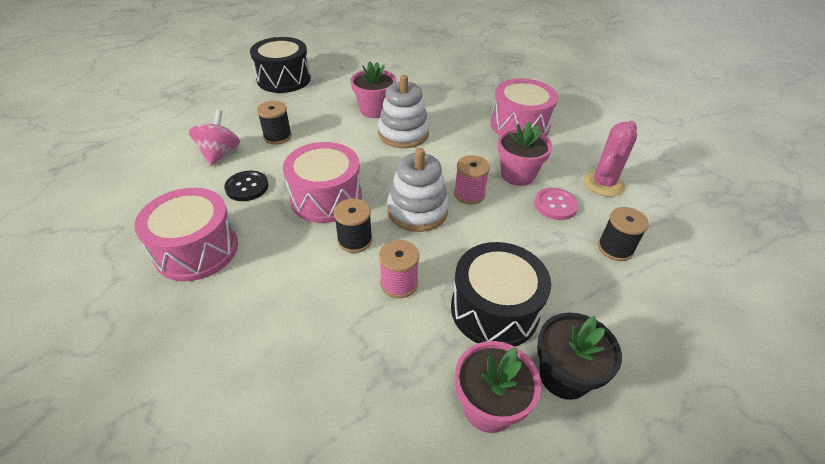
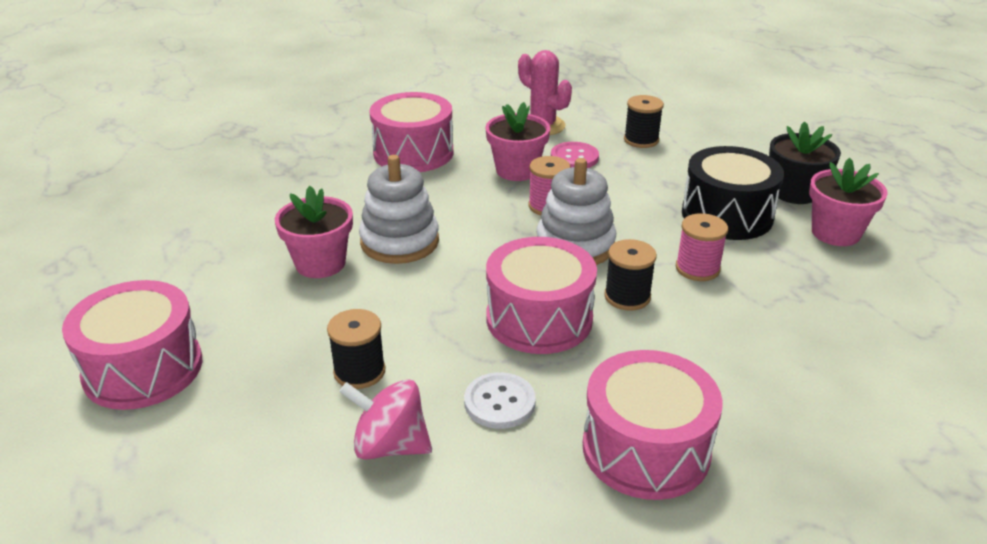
camera: 80 degrees left, 10 degrees down
(247, 187) = (499, 402): black button -> white button
(284, 79) = (143, 369): black drum -> pink drum

